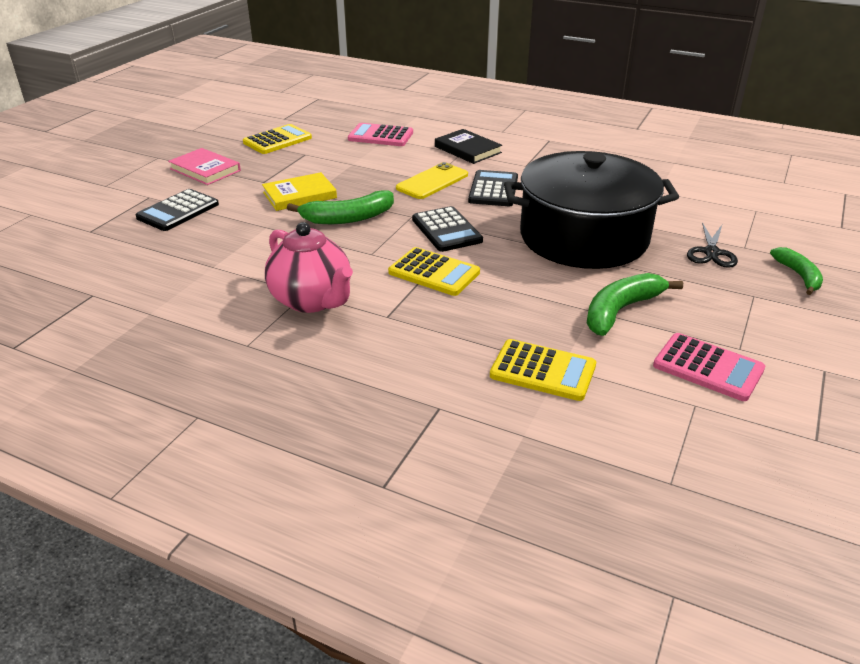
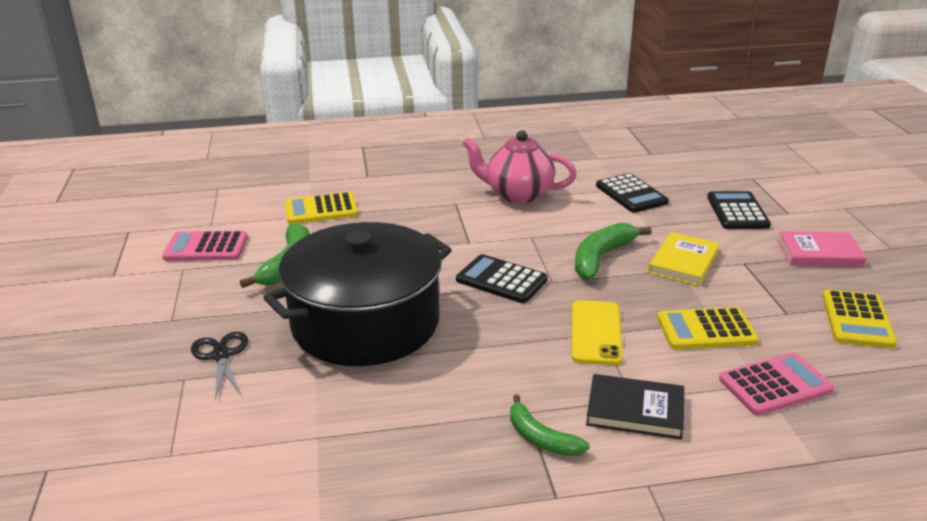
camera: 145 degrees right, 5 degrees down
(434, 273) = (462, 240): yellow calculator -> yellow calculator (706, 330)
(493, 189) = (518, 350): black calculator -> black calculator (631, 194)
(799, 276) = (121, 360): green banana -> green banana (540, 438)

